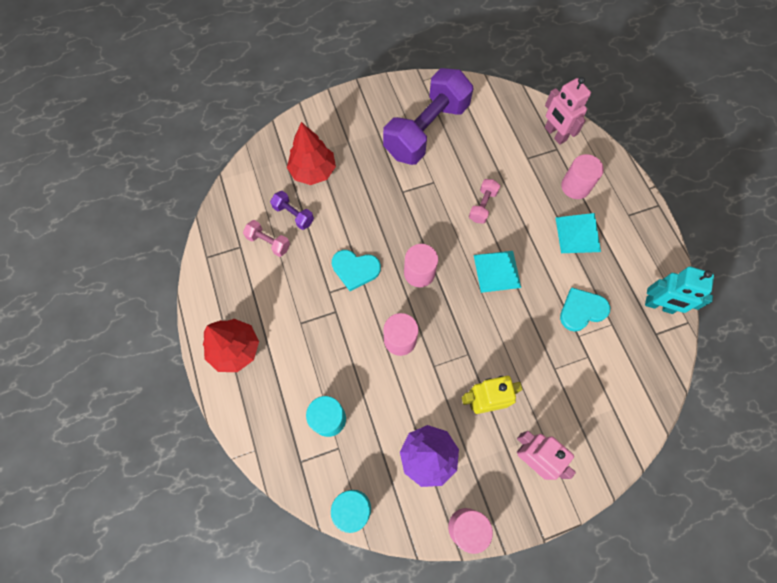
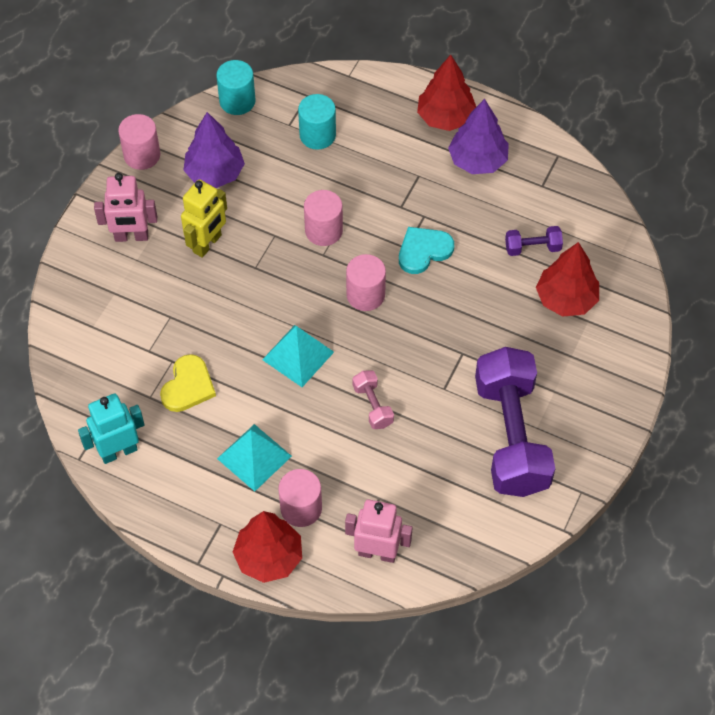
camera: 135 degrees right, 10 degrees down
(254, 299) = (477, 160): none -> purple tree
(268, 242) = (523, 208): pink dumbbell -> none
(582, 310) = (188, 386): turquoise heart -> yellow heart
(615, 177) = (269, 557): none -> red tree

